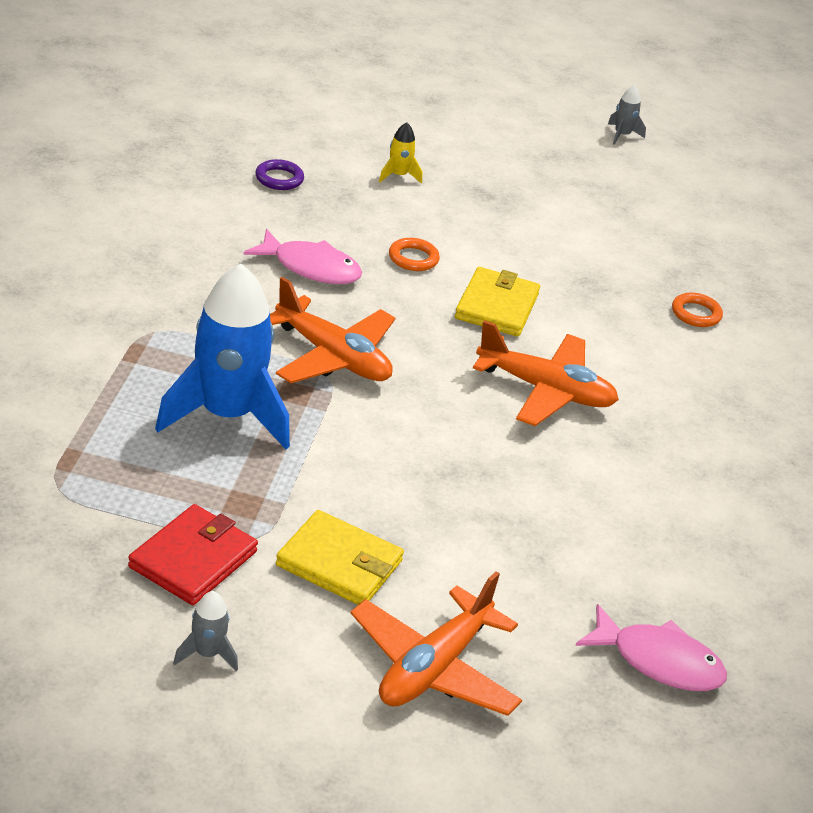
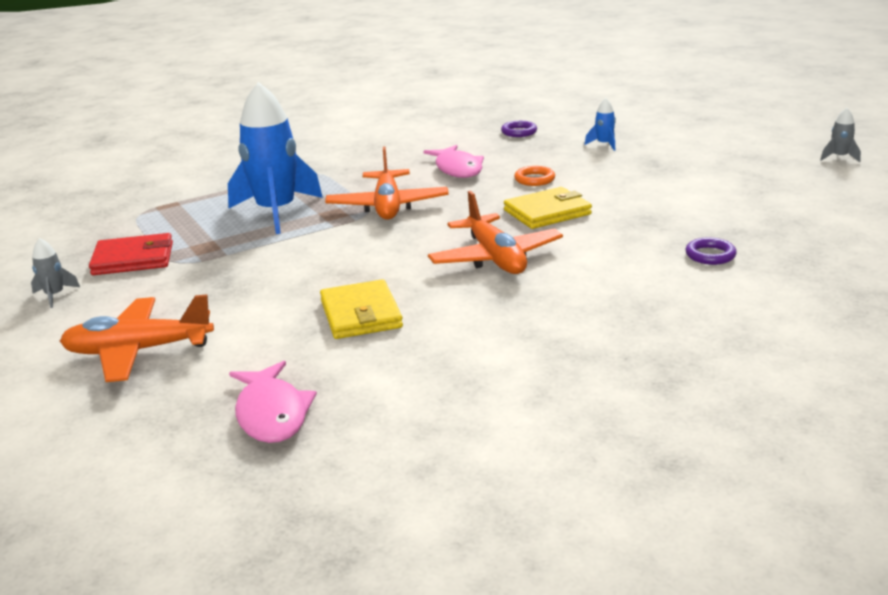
camera: 55 degrees right, 10 degrees down
(339, 563) = (195, 287): yellow wallet -> yellow wallet (361, 314)
(398, 176) = (604, 144): yellow rocket -> blue rocket
(696, 314) = (710, 255): orange ring -> purple ring

